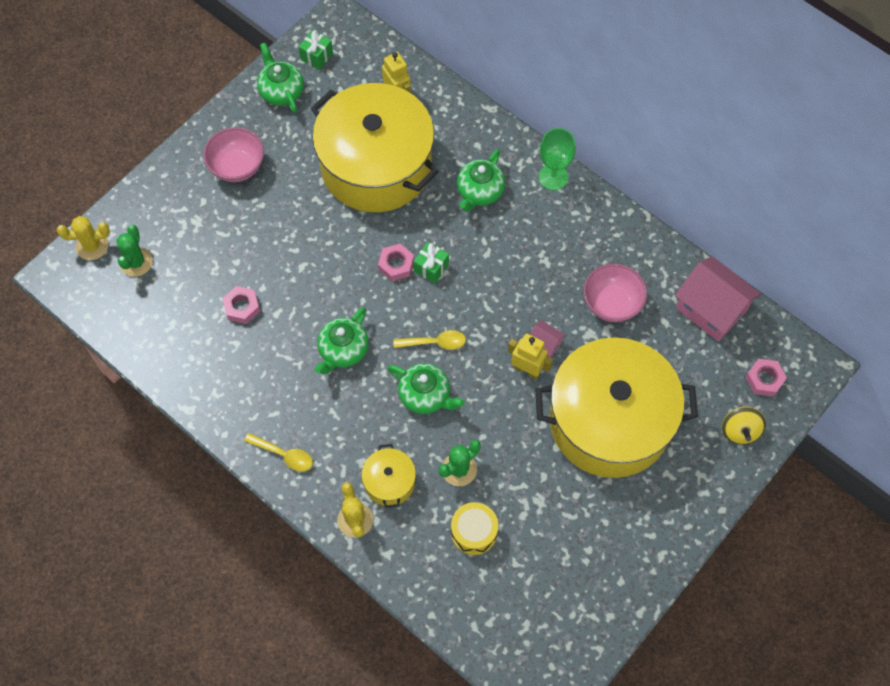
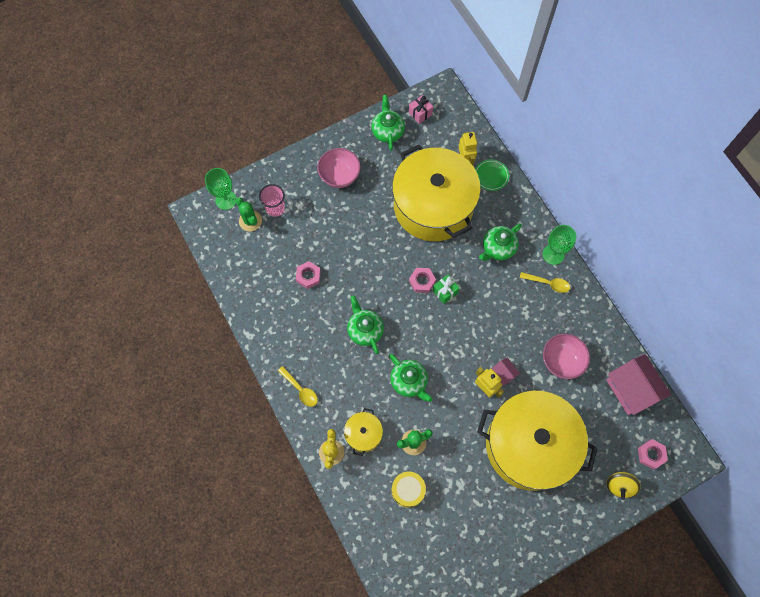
camera: 20 degrees right, 5 degrees up
(92, 246) = (226, 200): yellow cactus -> green goblet
(136, 262) = (250, 221): green cactus -> green cactus turned 60 degrees counterclockwise
(164, 235) = (275, 208): none -> pink cup
(316, 56) = (420, 113): green gift -> pink gift
(343, 350) = (365, 330): green teapot -> green teapot turned 105 degrees clockwise
(435, 342) = (429, 346): yellow spoon -> yellow spoon (548, 283)
(438, 106) = (491, 176): none -> green plate

